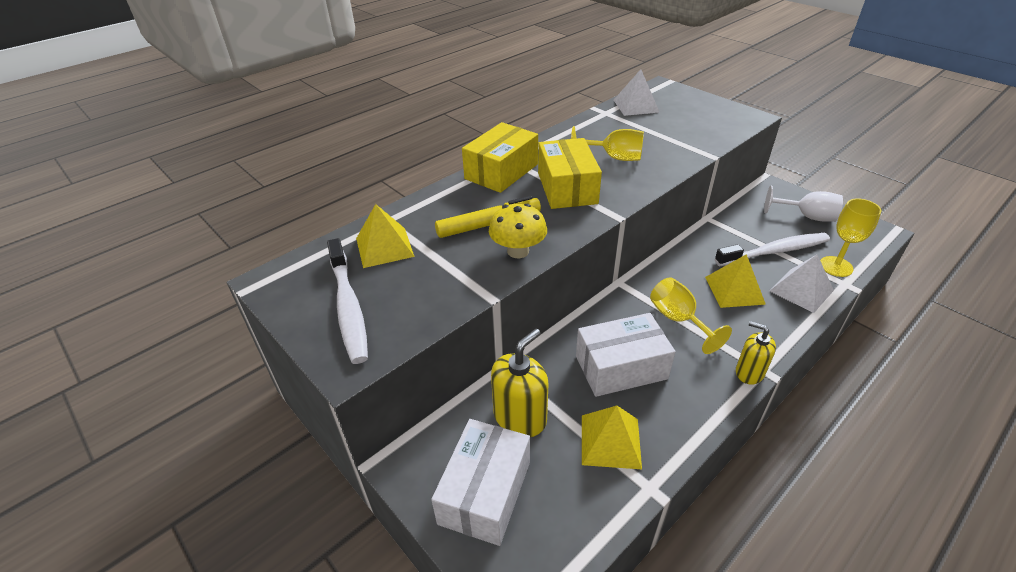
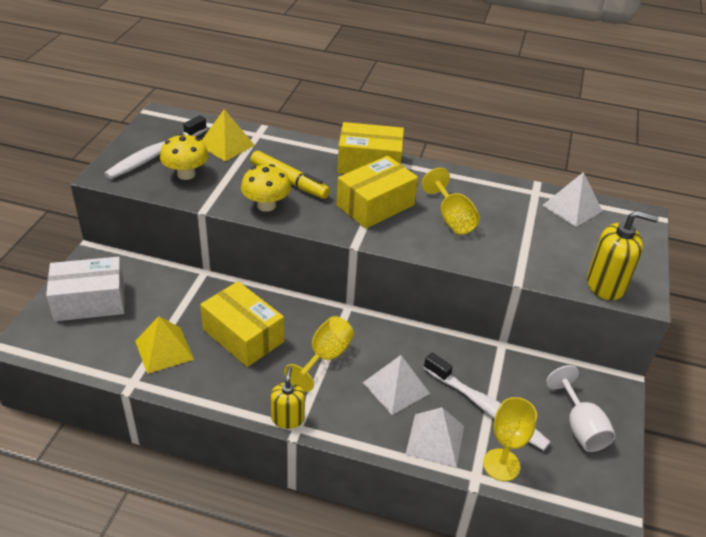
camera: 55 degrees right, 0 degrees up
(412, 292) = (186, 174): none -> yellow mushroom
(520, 417) = (161, 296): yellow soap dispenser -> yellow soap dispenser (606, 285)
(621, 367) = (243, 336): white box -> yellow box
(734, 290) = (396, 388): yellow pyramid -> white pyramid

